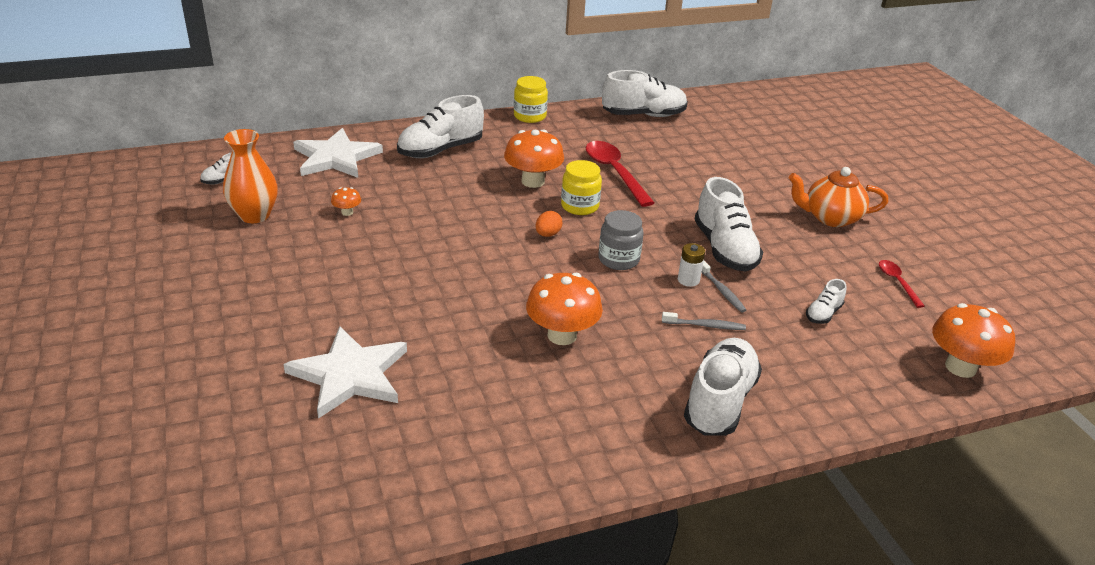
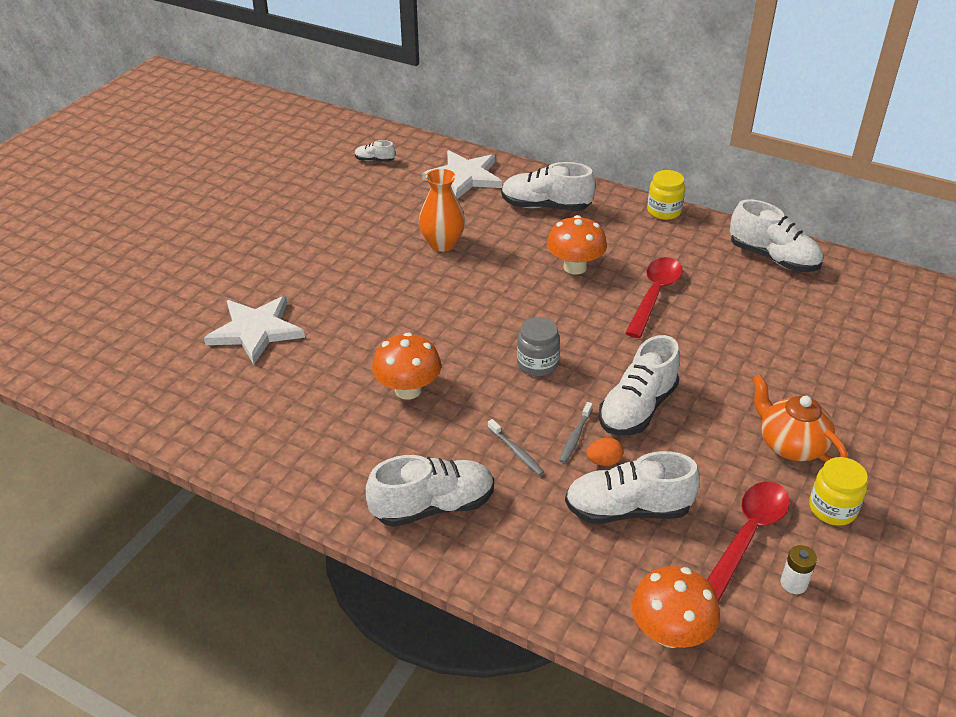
camera: 50 degrees right, 5 degrees up
(255, 215) = (355, 195): orange vase -> orange vase (442, 244)
(347, 212) = (411, 222): orange mushroom -> none
(547, 234) = (517, 314): orange egg -> orange egg (604, 461)
(580, 206) = (578, 306): yellow jar -> yellow jar (832, 509)
(688, 280) = (563, 412): white battery -> white battery (793, 583)
(823, 314) = (627, 509): white shoe -> white shoe, size x2.09
(897, 282) = (748, 535): red spoon -> red spoon, size x1.91

